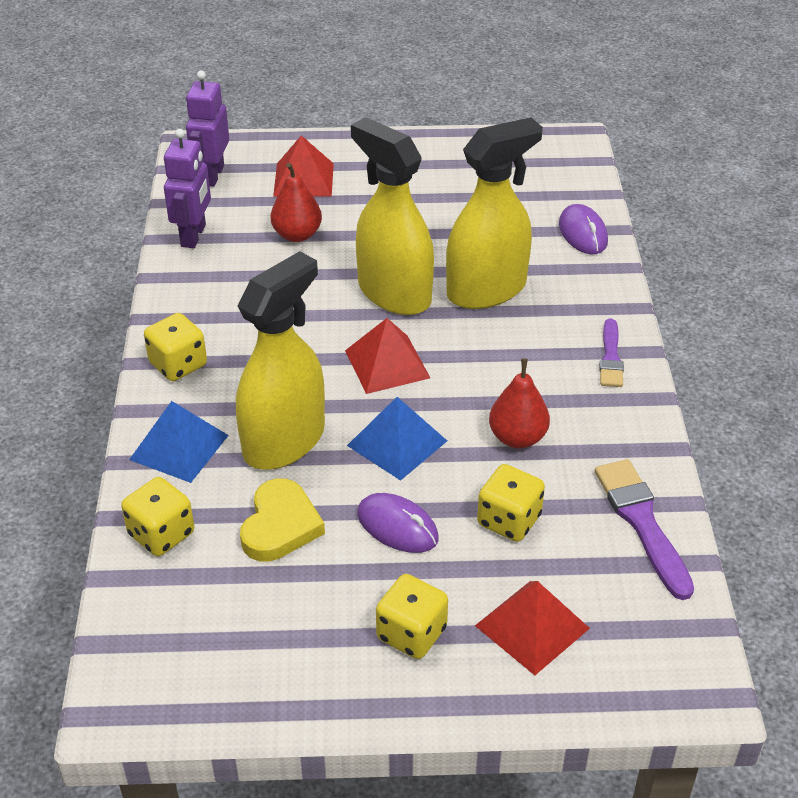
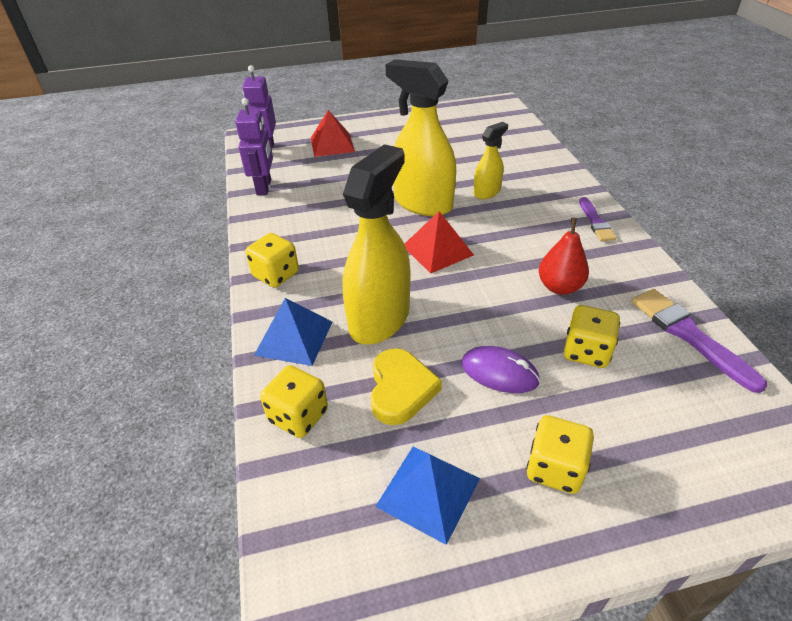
camera: 10 degrees left, 0 degrees up
(297, 235) = (339, 177): red pear -> none
(397, 443) = (469, 306): blue pyramid -> blue pyramid (428, 492)
(487, 290) = (487, 192): yellow spray bottle -> yellow spray bottle, size x0.52
(532, 626) = (654, 441): red pyramid -> none
(582, 233) = (534, 151): purple mouse -> none

